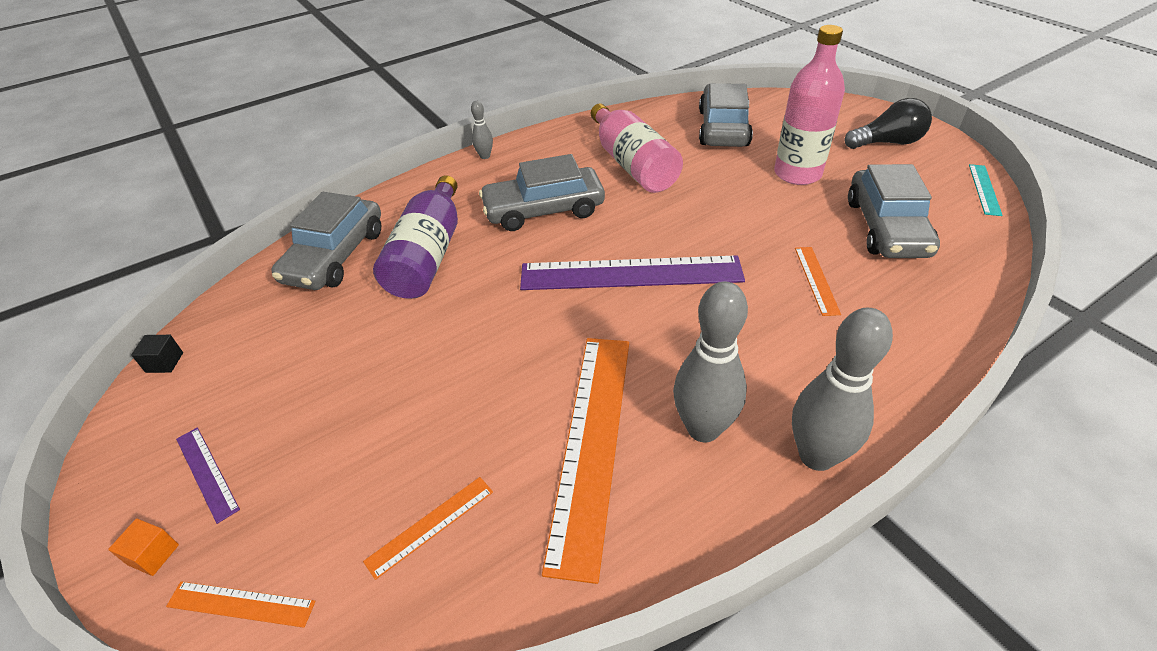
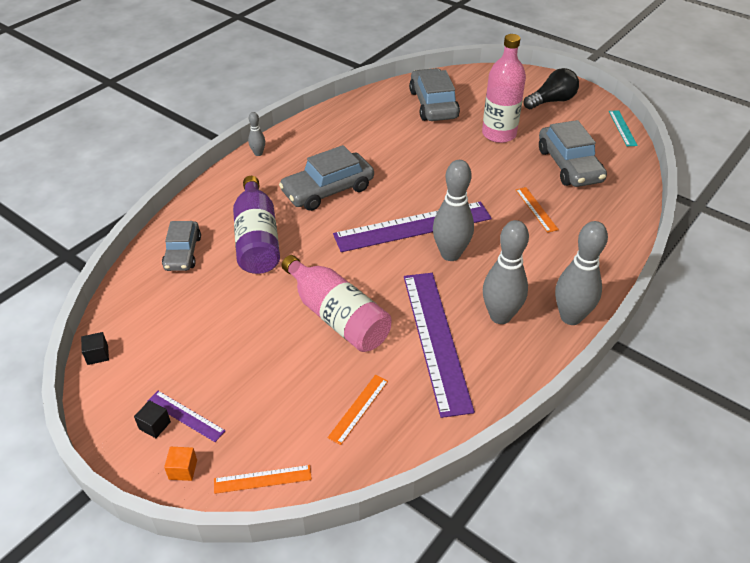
camera: 20 degrees left, 0 degrees up
(163, 476) = (155, 425): none -> black cube
(335, 256) = (183, 253): grey car -> grey car, size x0.65
(591, 443) = (435, 339): orange ruler -> purple ruler
(632, 164) = (378, 143): pink bottle -> pink bottle (337, 316)
(666, 320) = (450, 254): none -> grey bowling pin

